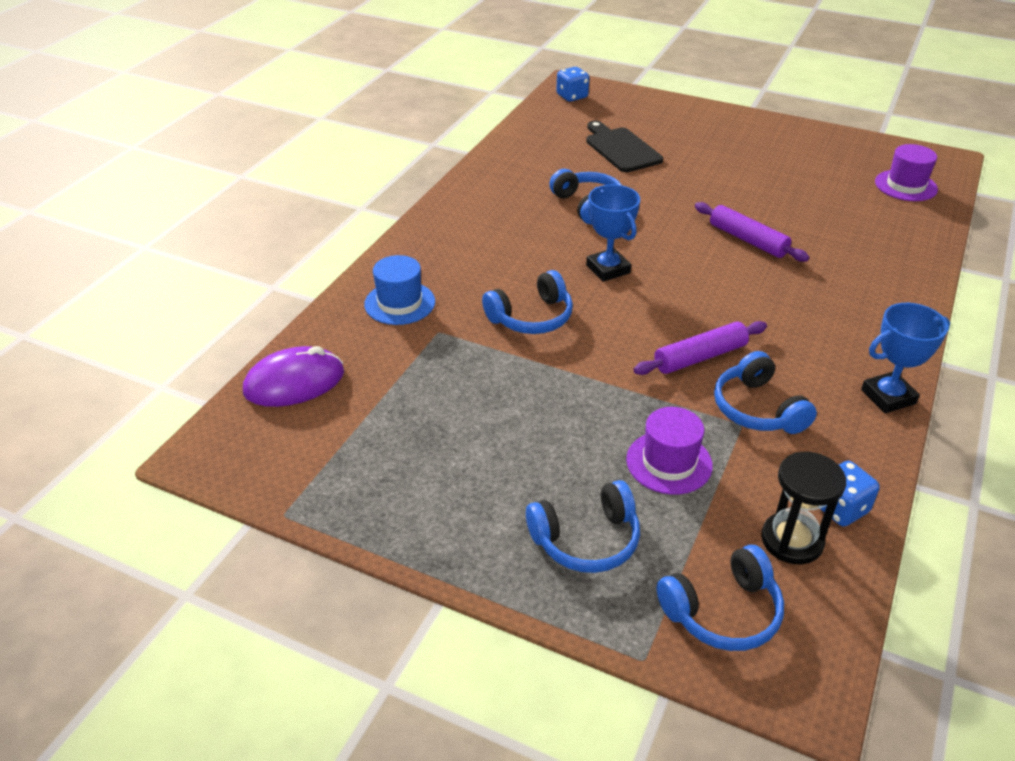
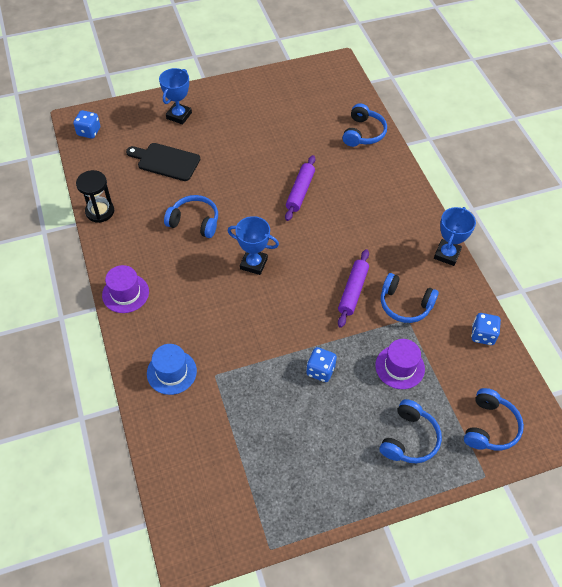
camera: 45 degrees left, 15 degrees up
(294, 382) = (179, 471): purple mouse -> none
(531, 317) = (250, 327): blue headphones -> blue headphones (363, 133)
(560, 401) = (320, 370): none -> blue dice
(683, 122) = (179, 115): none -> blue trophy
(747, 240) = (300, 192): purple rolling pin -> purple rolling pin turned 75 degrees counterclockwise
(792, 540) = (481, 368): black hourglass -> black hourglass (100, 211)
(905, 185) = (336, 97): purple hat -> purple hat (125, 293)

